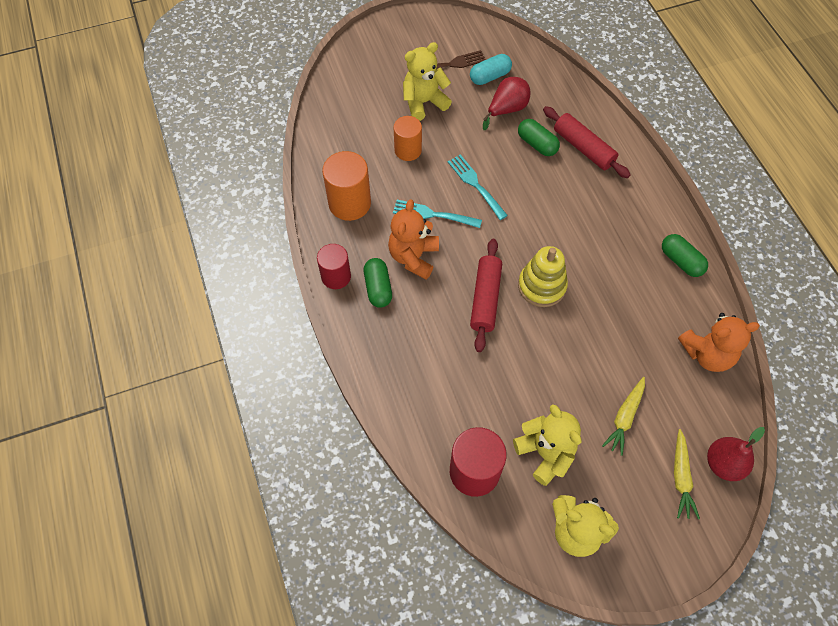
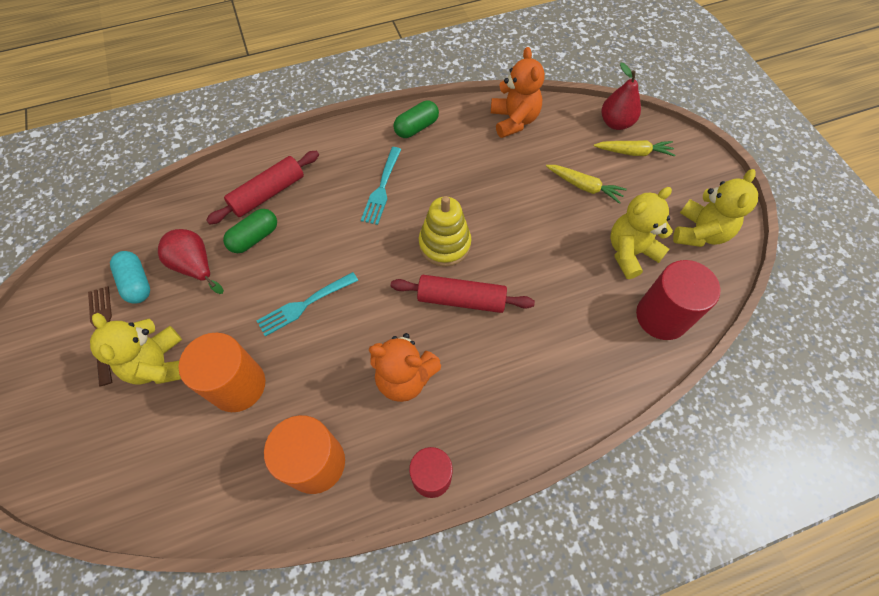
camera: 90 degrees left, 0 degrees up
(378, 288) = (448, 420): green capsule -> none
(408, 150) = (238, 385): orange cylinder -> orange cylinder, size x1.50
(433, 214) = (343, 354): turquoise fork -> turquoise fork (382, 188)

